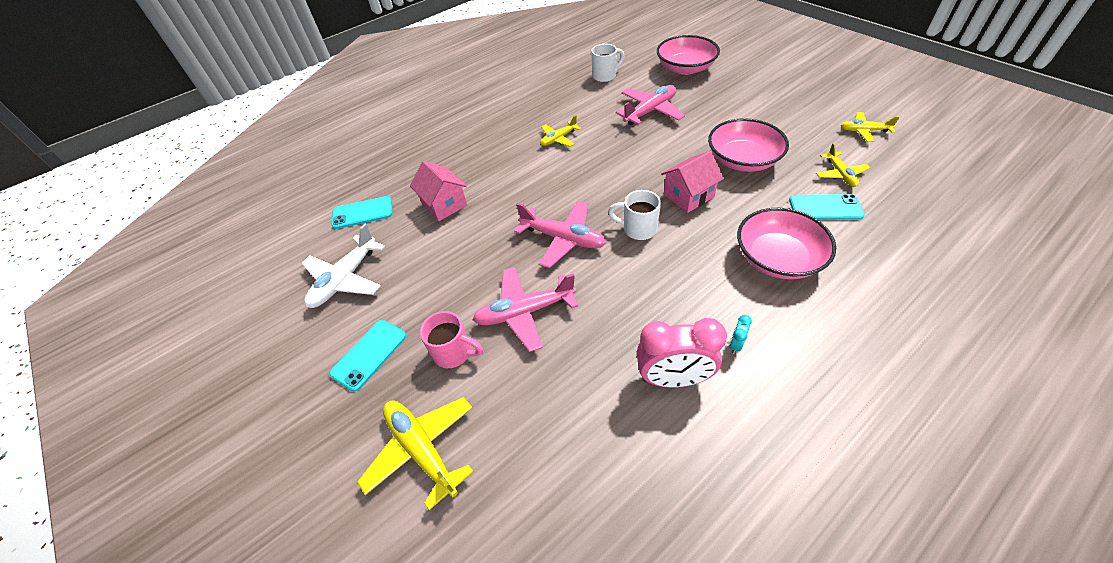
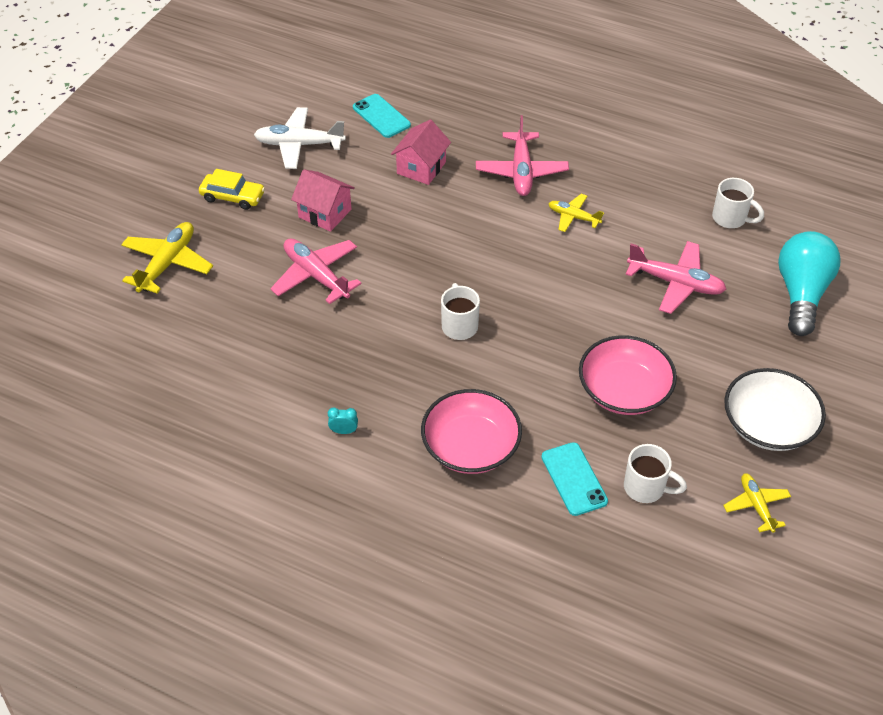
camera: 60 degrees right, 0 degrees up
(369, 354) = (233, 197): turquoise phone -> yellow car
(454, 353) = (256, 246): pink mug -> none
(563, 239) = (417, 272): pink plane -> pink plane (521, 171)
(673, 378) = (289, 395): pink clock -> none
(685, 68) = (801, 294): pink bowl -> turquoise light bulb
(688, 196) = (532, 354): pink house -> pink house (325, 213)
(793, 108) = (768, 425): none -> white bowl
(840, 174) = (646, 488): yellow plane -> white mug

